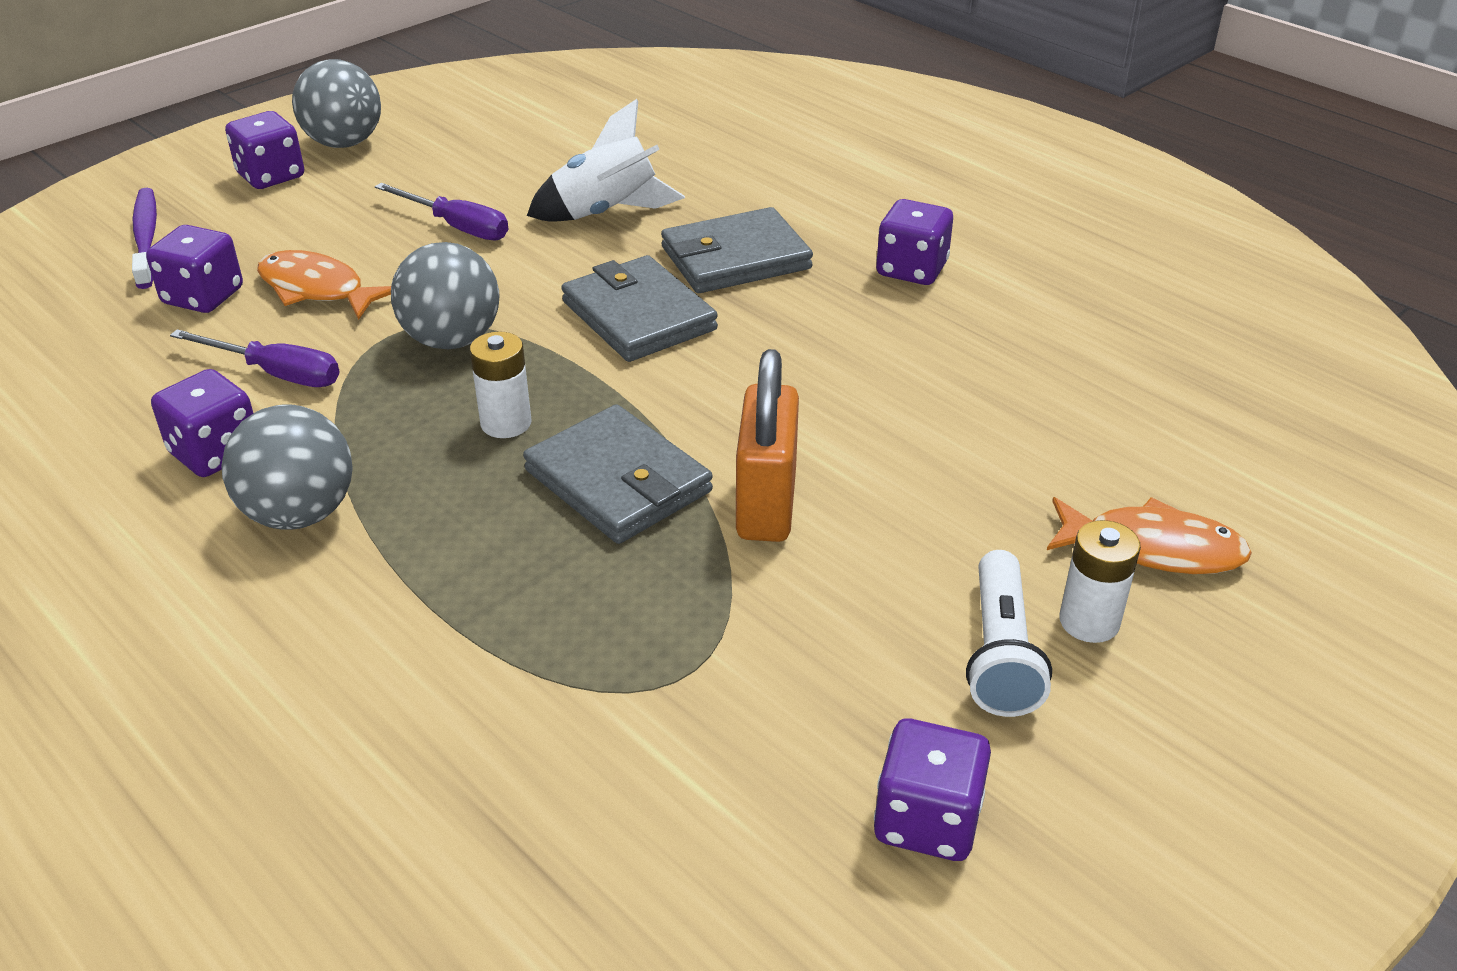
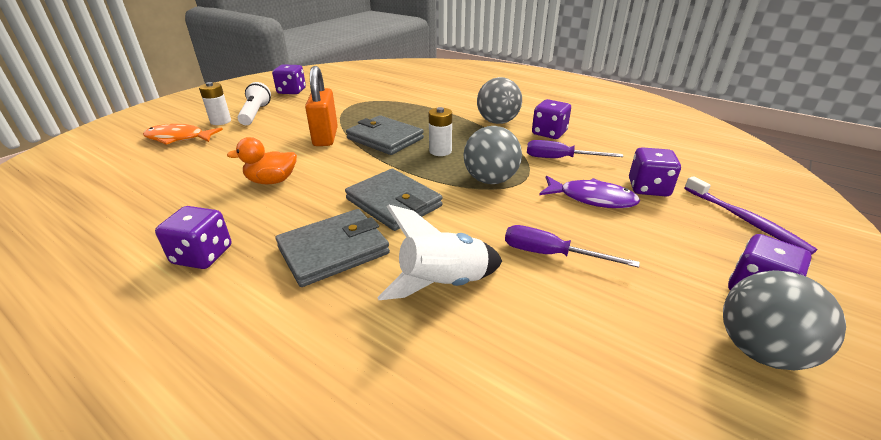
camera: 170 degrees right, 5 degrees down
(317, 289) = (592, 198): orange fish -> purple fish
(858, 382) = (272, 181): none -> orange duck

